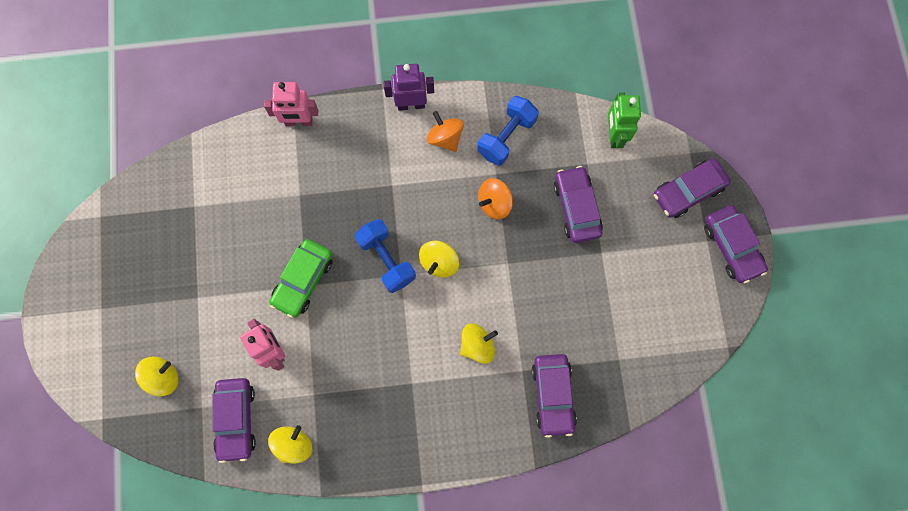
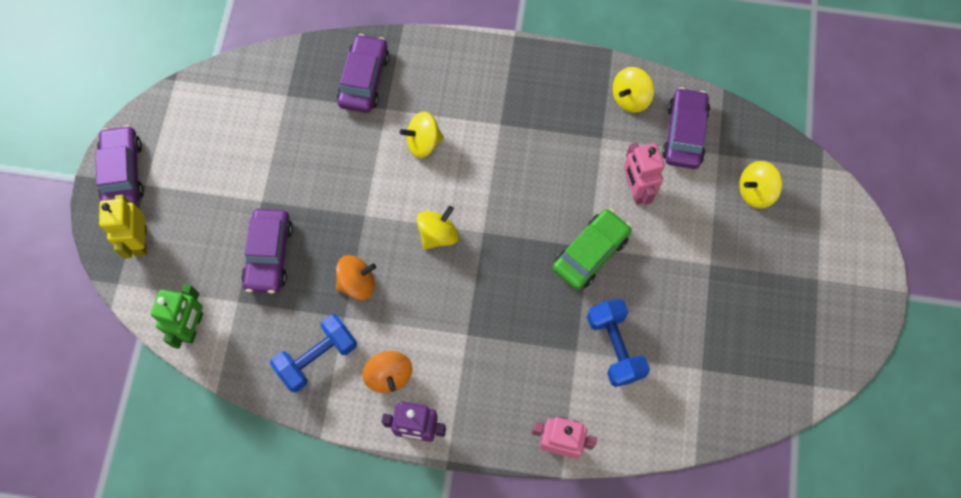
camera: 165 degrees left, 5 degrees down
(386, 260) = (494, 252): blue dumbbell -> blue dumbbell (614, 347)
(688, 191) = (140, 241): purple car -> yellow robot

